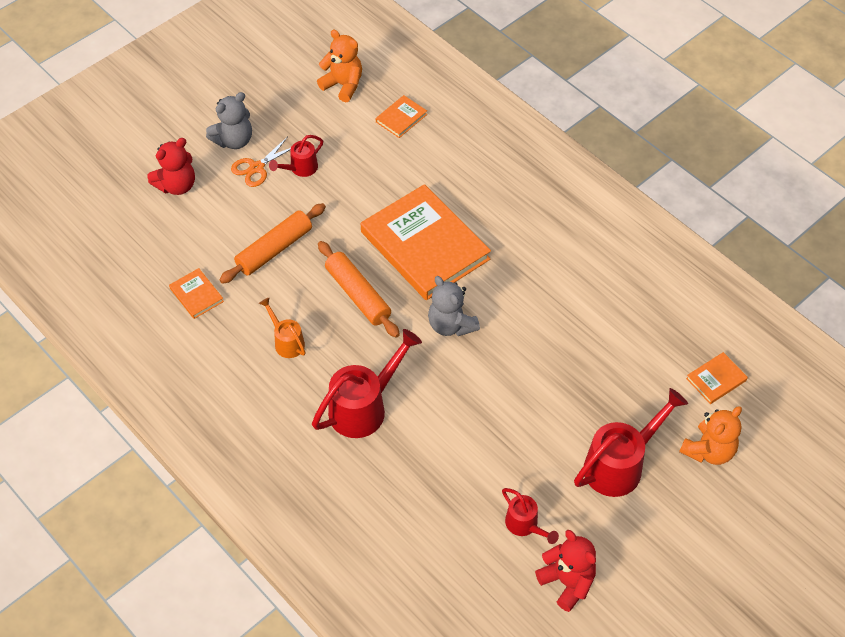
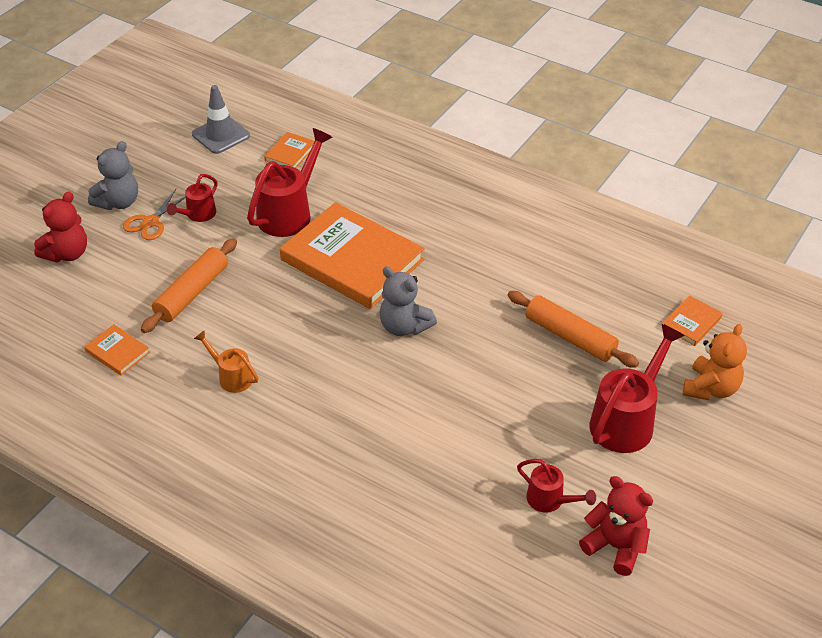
camera: 15 degrees left, 10 degrees down
(343, 85) = (221, 135): orange teddy bear -> grey traffic cone
(358, 294) = (296, 317): orange rolling pin -> orange rolling pin (570, 337)
(364, 407) = (337, 423): red watering can -> red watering can (289, 213)

